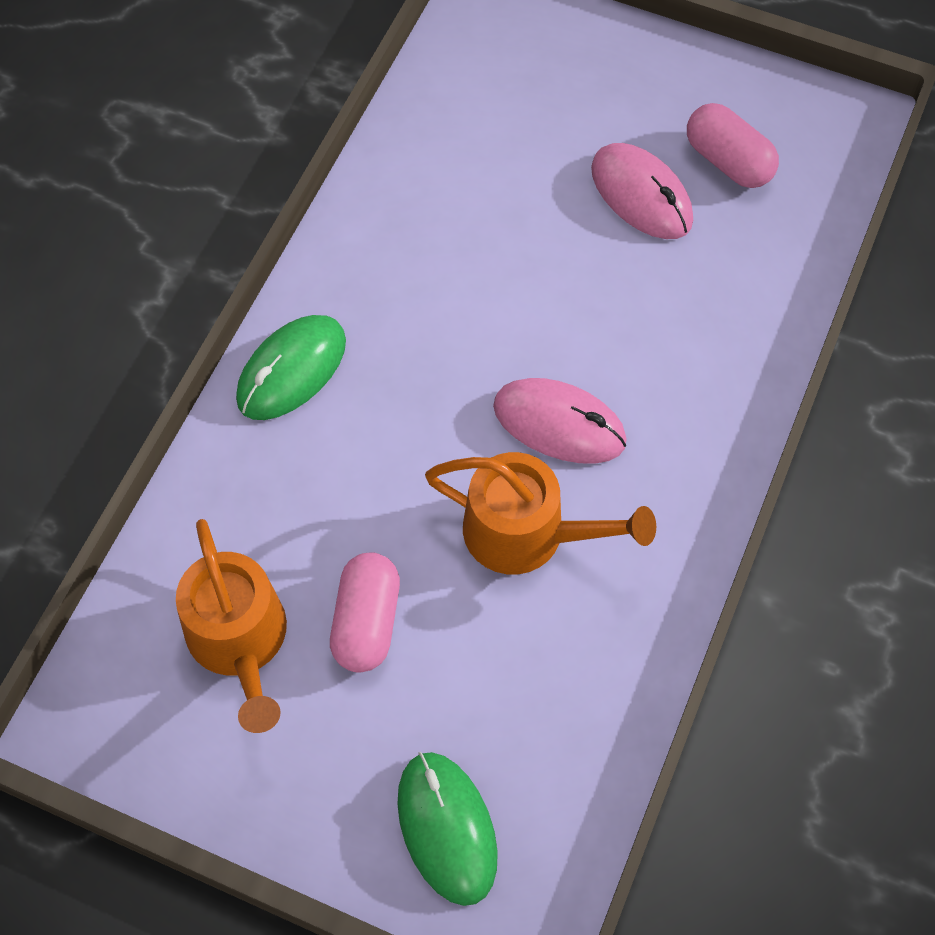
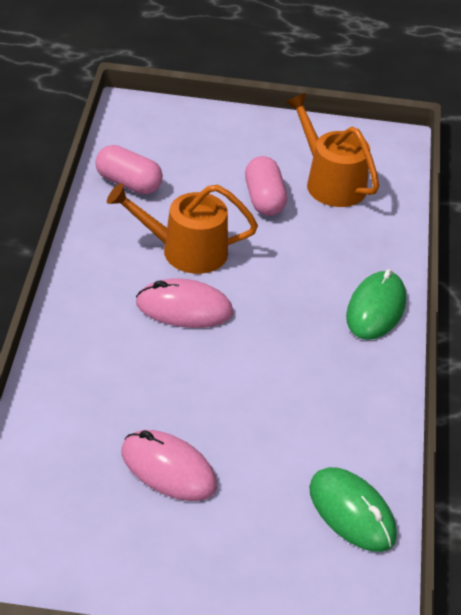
camera: 160 degrees right, 20 degrees down
(447, 828) = (185, 132): green mouse -> green mouse (352, 512)
(728, 161) = (101, 511): pink capsule -> pink capsule (128, 183)

